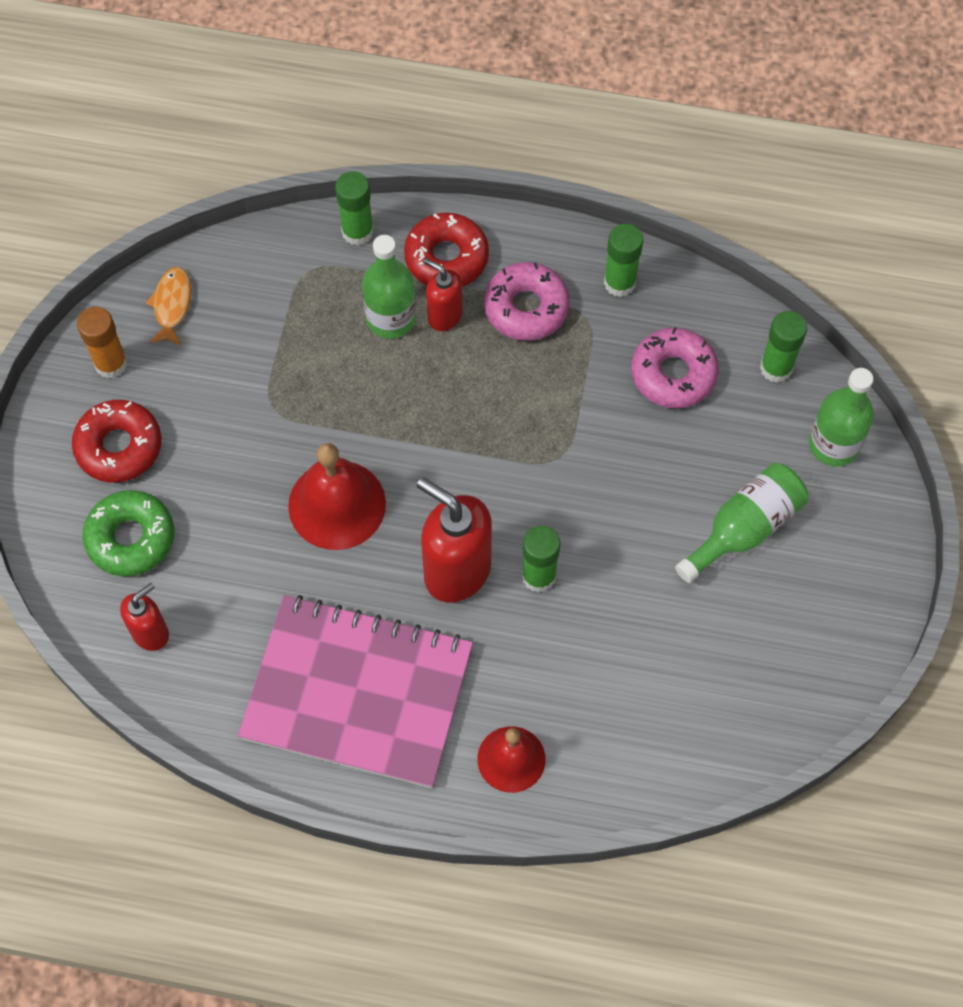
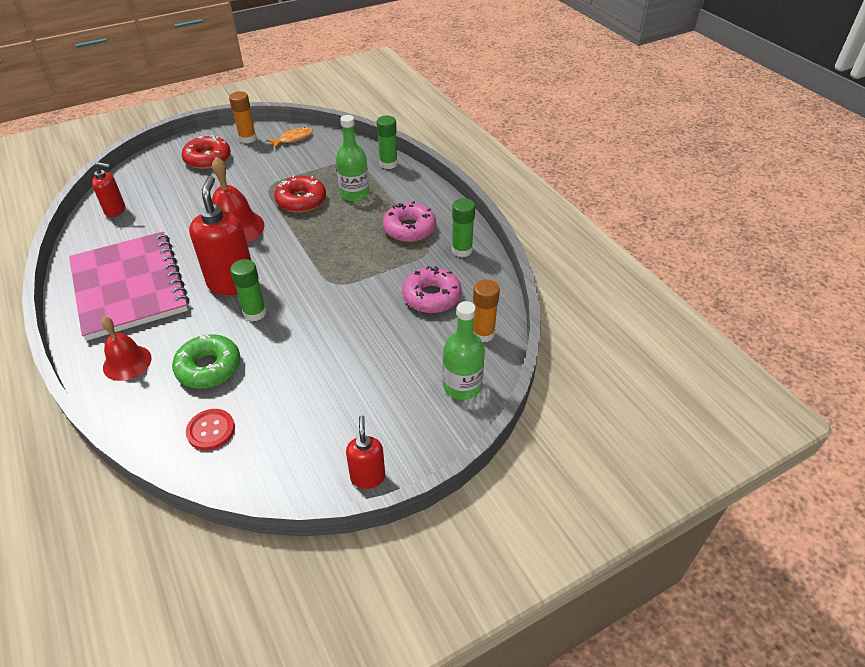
camera: 50 degrees right, 20 degrees down
(131, 538) = (162, 183): green donut -> green donut (209, 368)
(444, 315) = (374, 207): red soap dispenser -> red soap dispenser (367, 477)
(446, 258) = (406, 193): red donut -> red donut (301, 200)
(698, 723) = (211, 430): none -> red button
(744, 529) = (364, 378): green bottle -> none
(776, 368) = (483, 333): green glue stick -> orange glue stick

